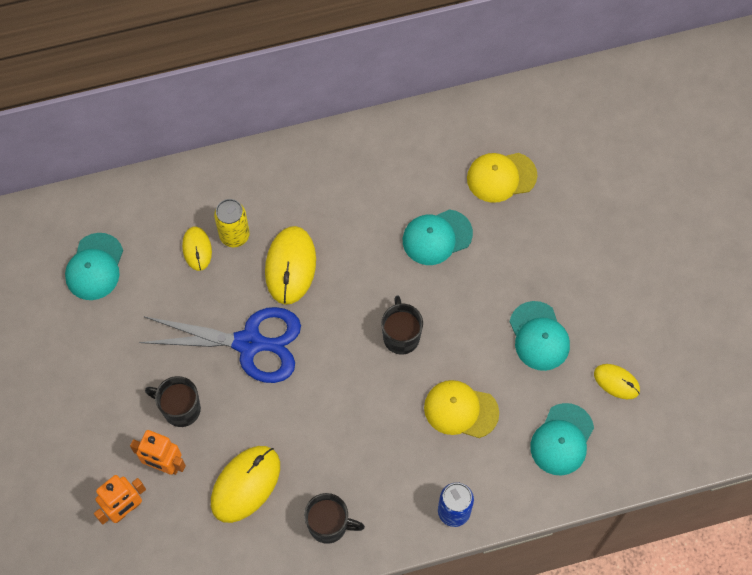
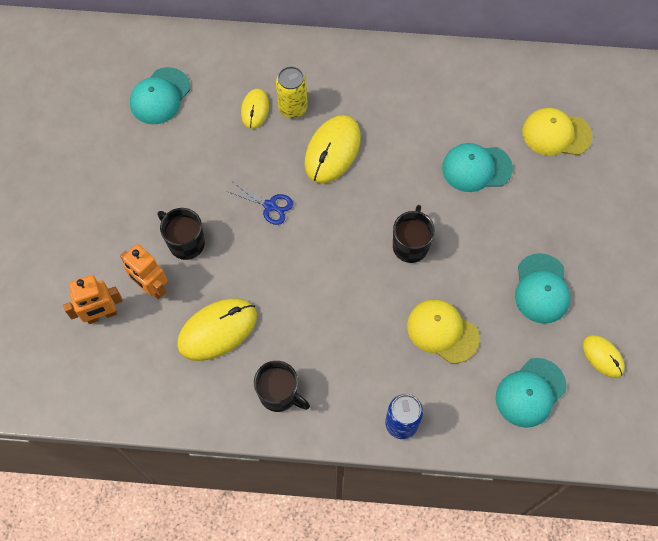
camera: 20 degrees right, 0 degrees up
(250, 343) = (270, 206): blue scissors -> blue scissors, size x0.44

